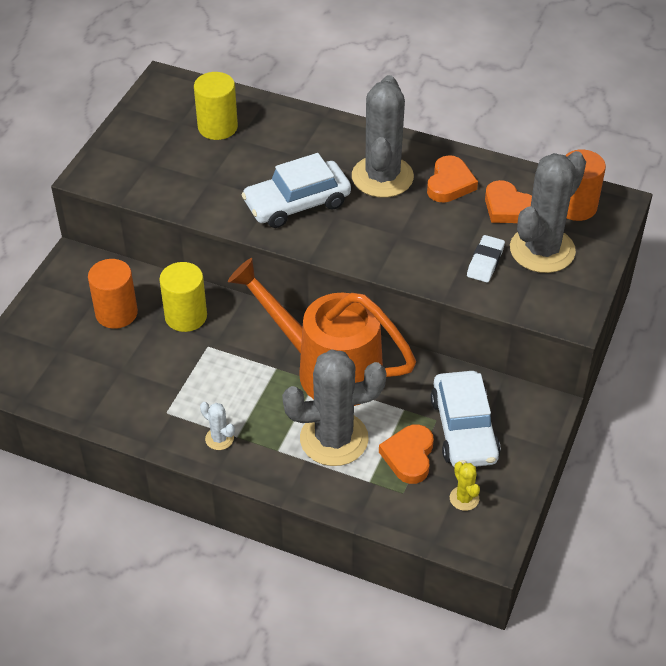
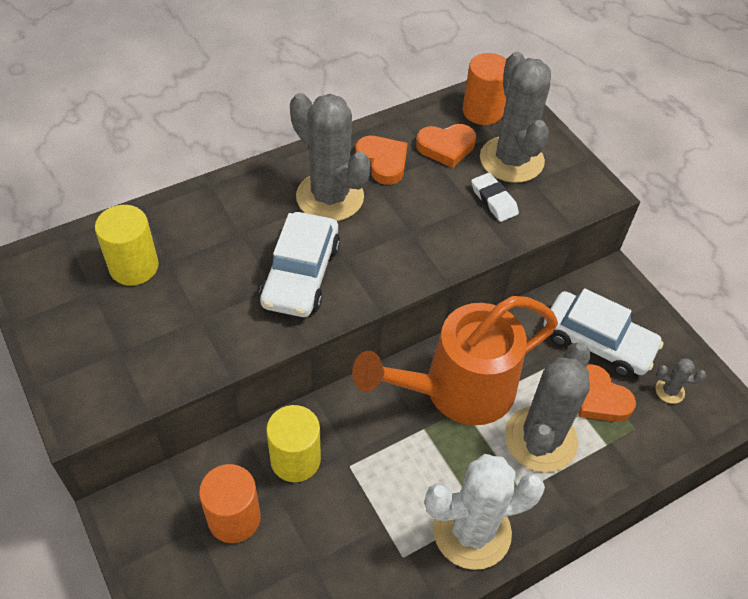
camera: 55 degrees left, 5 degrees up
(219, 439) = (472, 531): white cactus -> white cactus, size x2.38
(464, 498) = (669, 391): yellow cactus -> grey cactus

